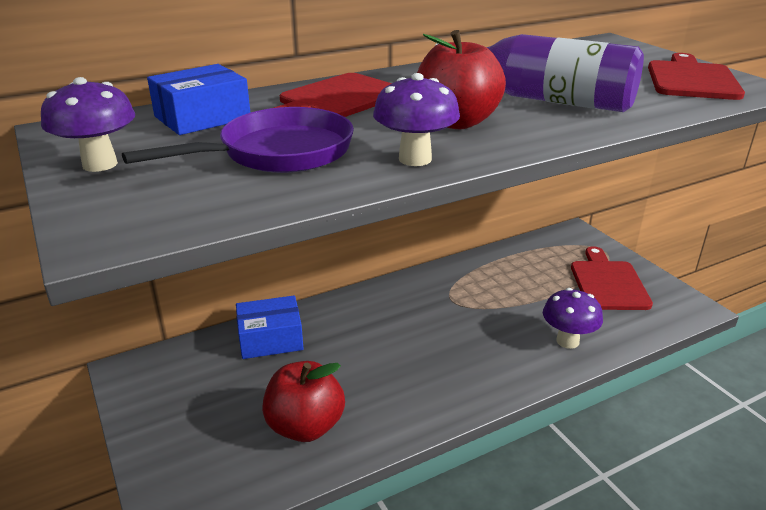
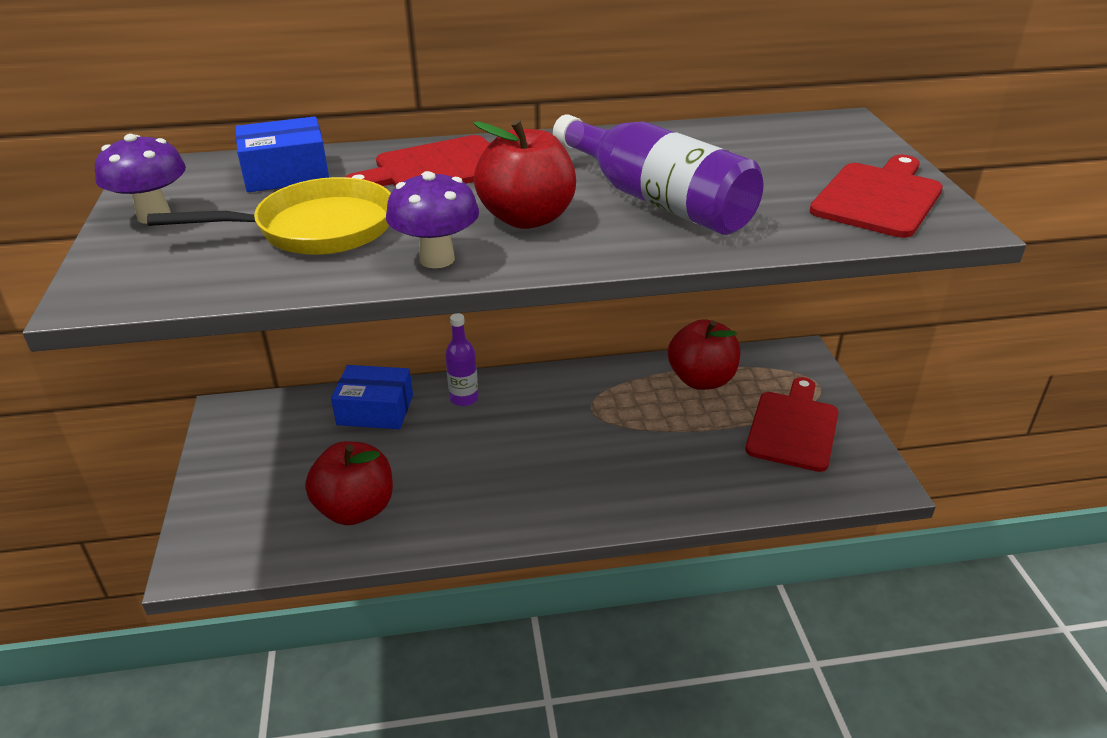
camera: 20 degrees right, 5 degrees up
(278, 153) = (316, 229): purple pan -> yellow pan
(343, 313) = (464, 398): none -> purple bottle
(519, 262) = (701, 380): none -> red apple
(567, 341) = (691, 486): purple mushroom -> none

